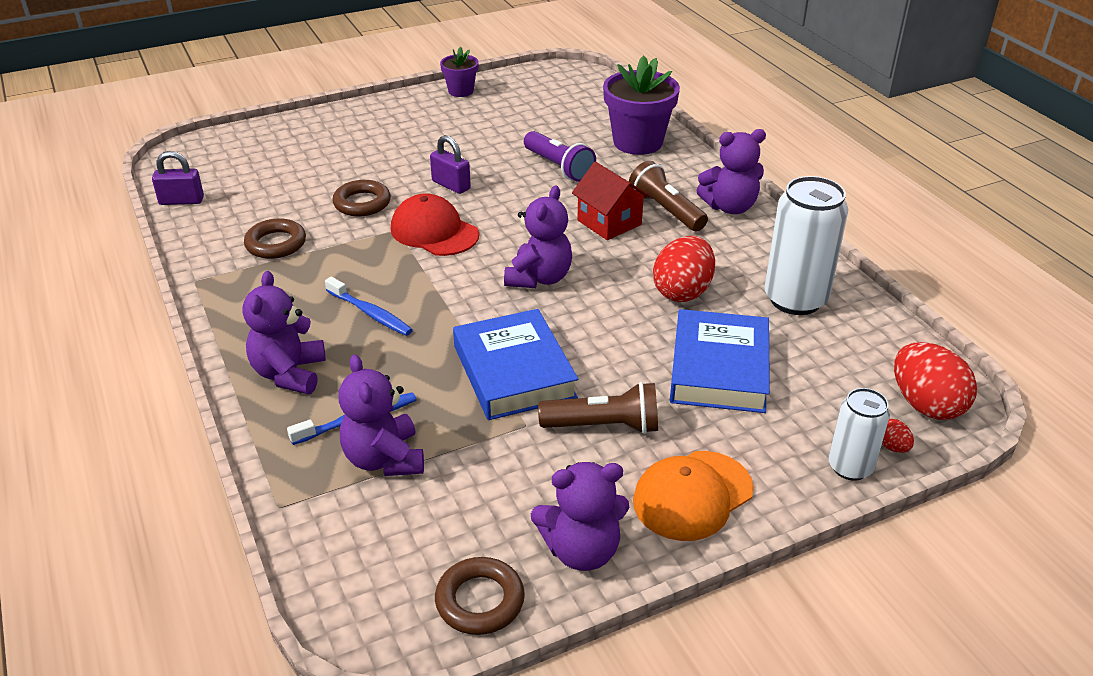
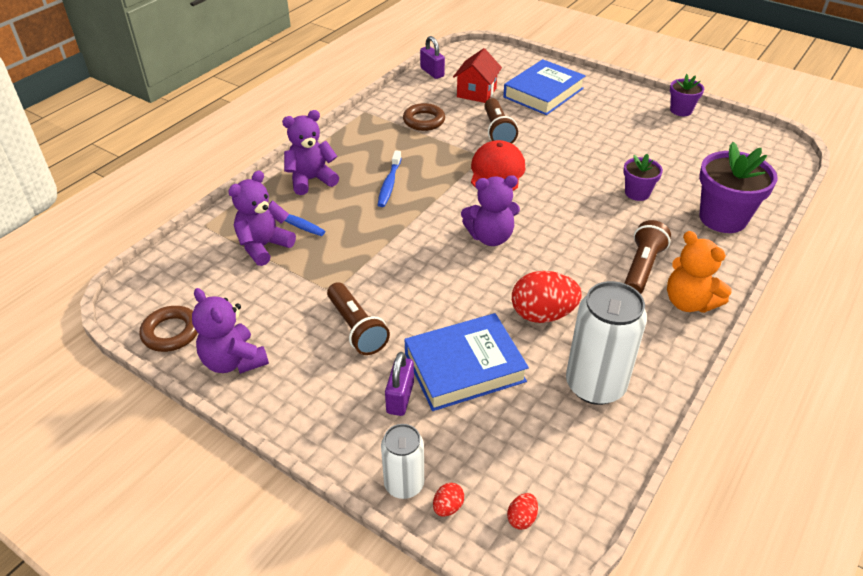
camera: 60 degrees right, 5 degrees up
(362, 203) = (497, 131): brown ring -> brown flashlight
(451, 185) = (557, 156): purple padlock -> purple padlock (400, 397)
(514, 372) = (380, 265): blue book -> blue book (543, 93)
(559, 167) = (637, 193): purple flashlight -> purple flower pot
(609, 222) = (593, 244): red house -> red house (476, 92)
(692, 495) = (315, 398): orange cap -> none
(730, 207) = (689, 302): purple teddy bear -> orange teddy bear
(926, 405) = (521, 518): red egg -> red egg, size x0.44

